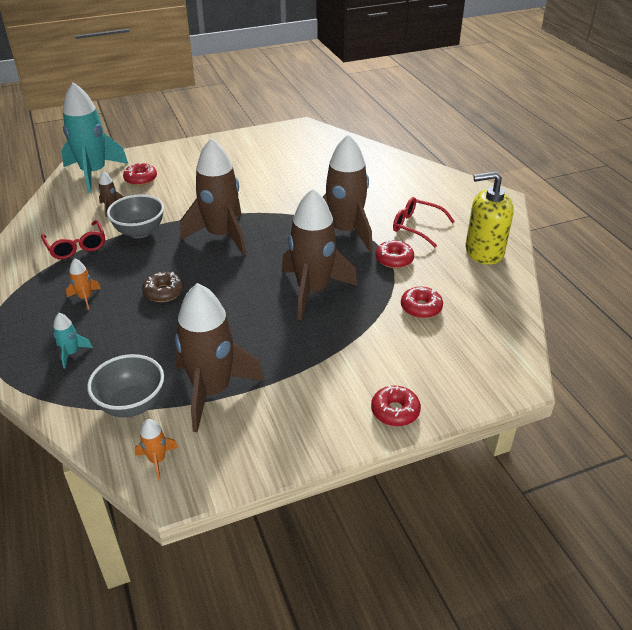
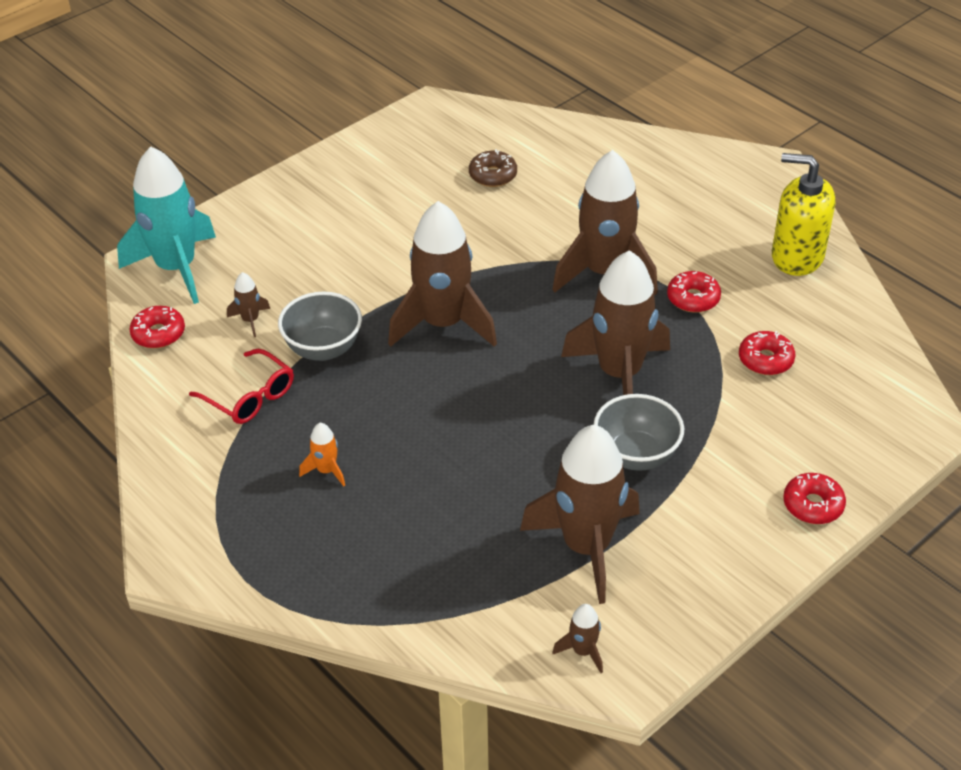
camera: 20 degrees left, 5 degrees up
(71, 353) = (371, 553): turquoise rocket -> none
(132, 405) = (501, 595): grey bowl -> grey bowl (636, 455)
(140, 179) = (256, 260): red donut -> red donut (158, 333)
(157, 460) = (583, 651): orange rocket -> brown rocket
(164, 292) = (427, 431): brown donut -> brown donut (493, 175)
(416, 227) = (693, 240): red glasses -> none
(484, 252) = (797, 256): yellow soap dispenser -> yellow soap dispenser turned 45 degrees clockwise

